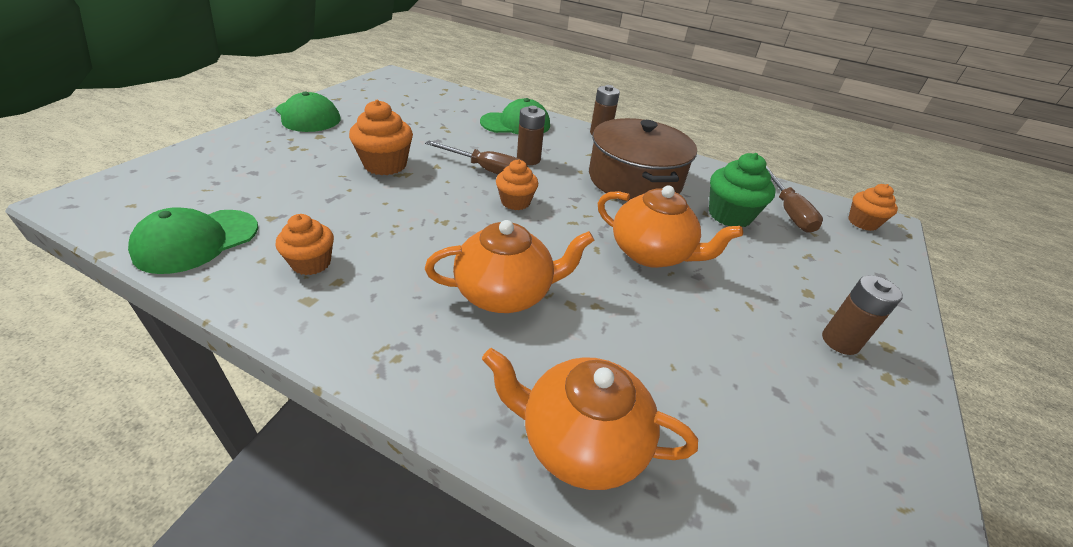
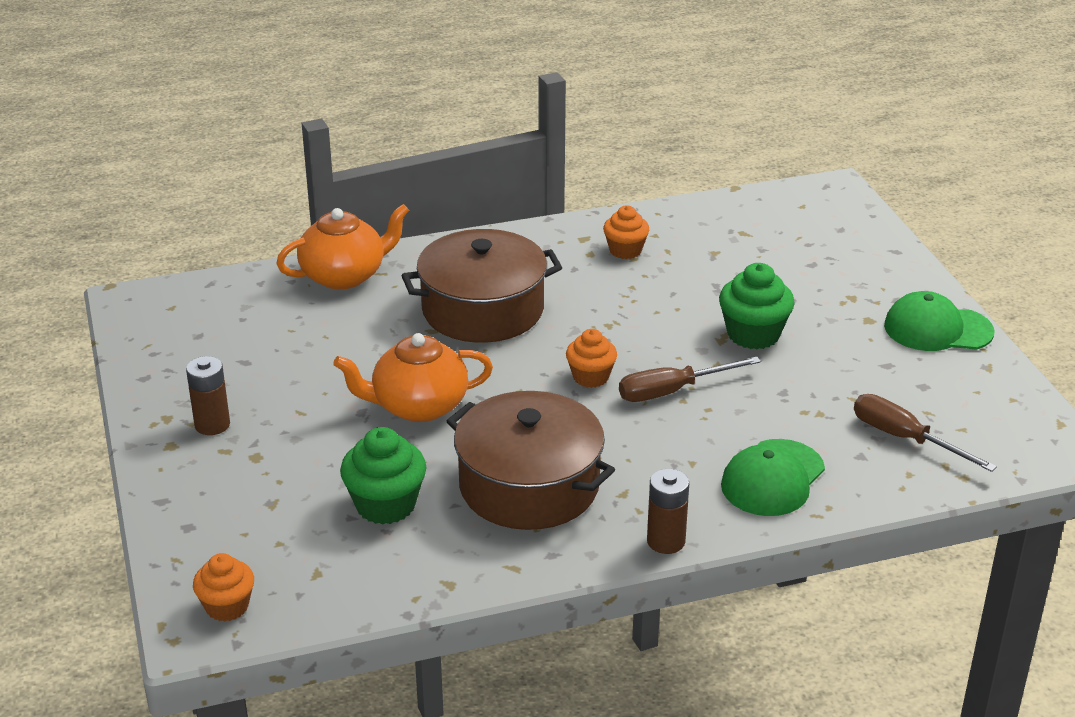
camera: 140 degrees right, 5 degrees down
(197, 241) = (712, 218): green cap -> none
(385, 165) = (753, 334): orange cupcake -> green cupcake
(505, 293) = (483, 309): orange teapot -> brown pot
(528, 159) = (664, 433): brown battery -> none
(788, 211) = (325, 561): brown screwdriver -> brown screwdriver (904, 438)

